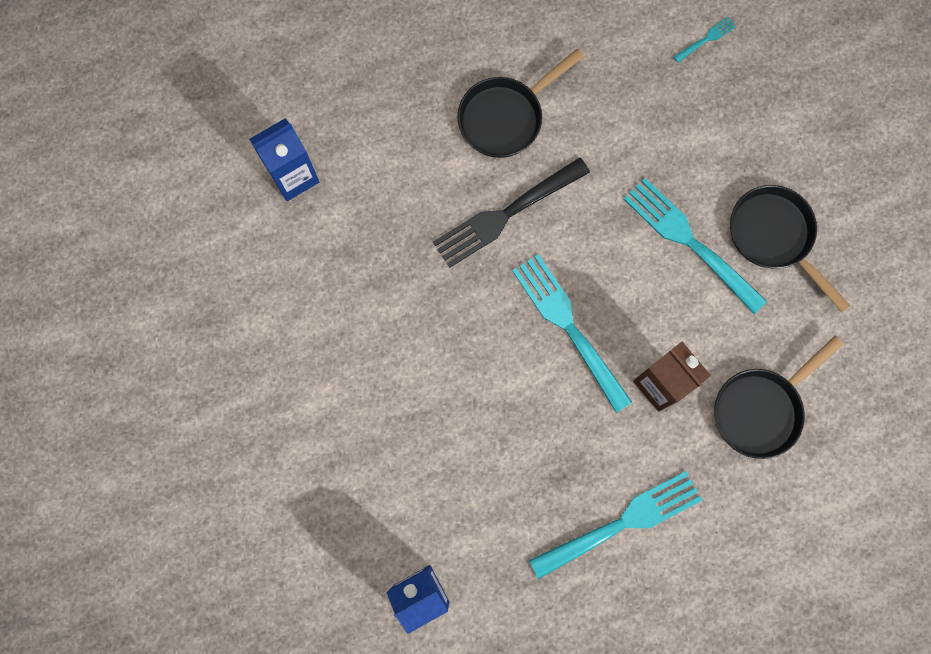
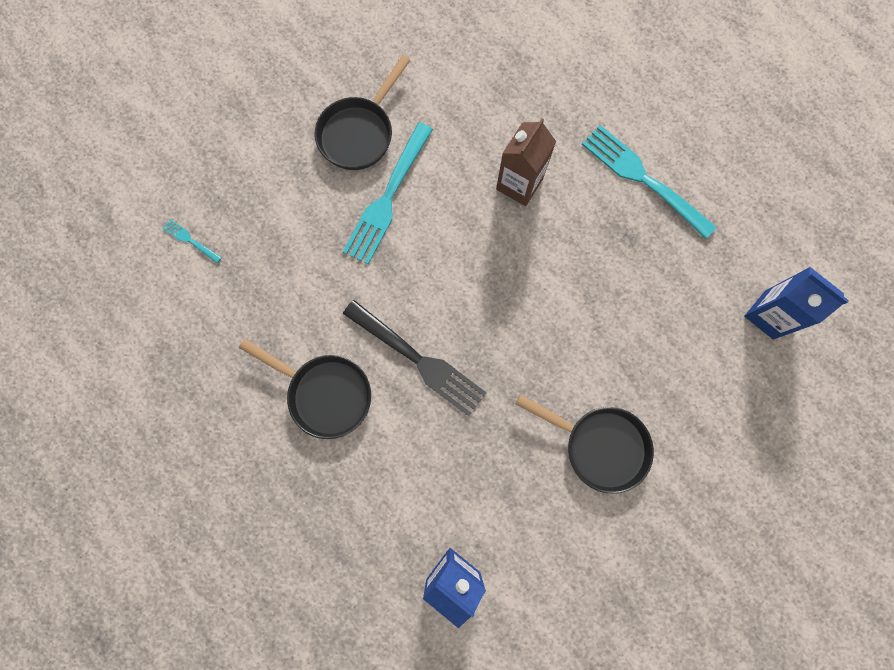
camera: 110 degrees left, 0 degrees up
(569, 328) = (500, 271): turquoise fork -> none
(761, 409) = (508, 103): black pan -> black pan (599, 445)

